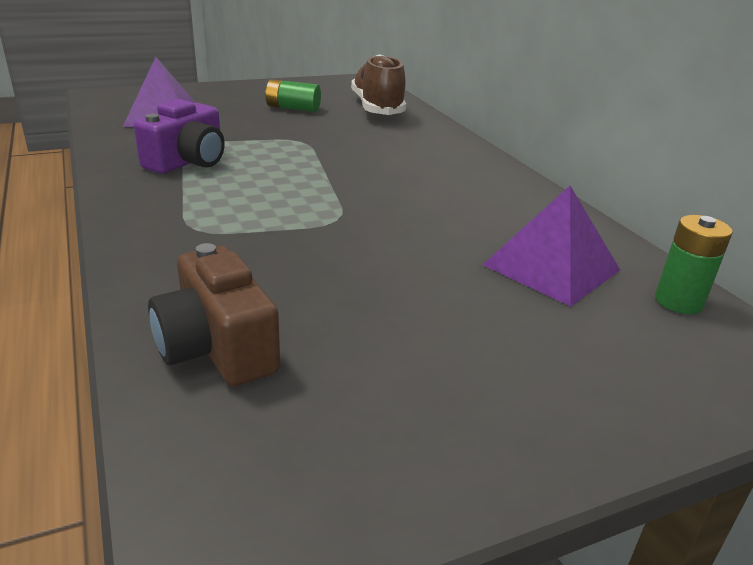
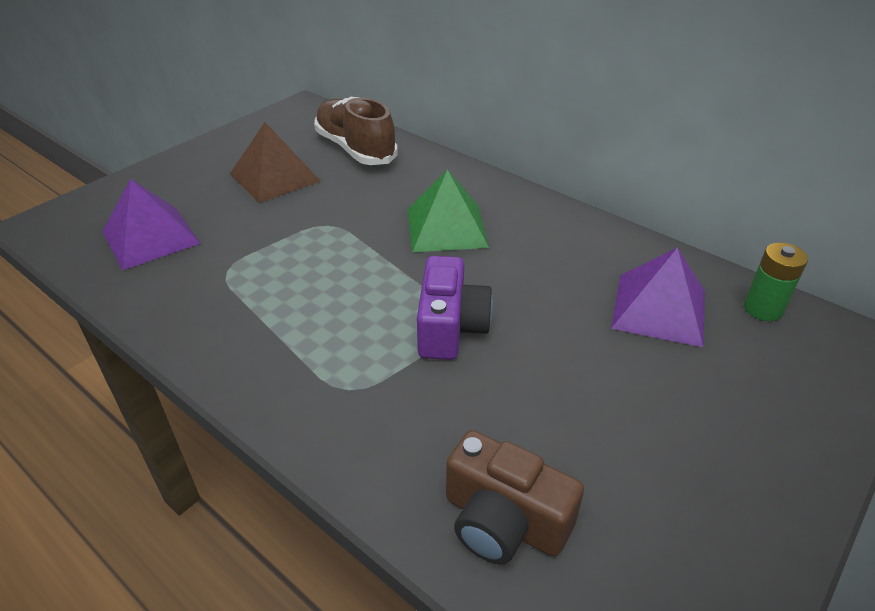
camera: 25 degrees left, 10 degrees up
(188, 162) = (248, 298): purple camera -> purple camera (450, 327)
(293, 108) = (275, 177): green battery -> brown pyramid
(399, 165) = (446, 227): none -> green pyramid

